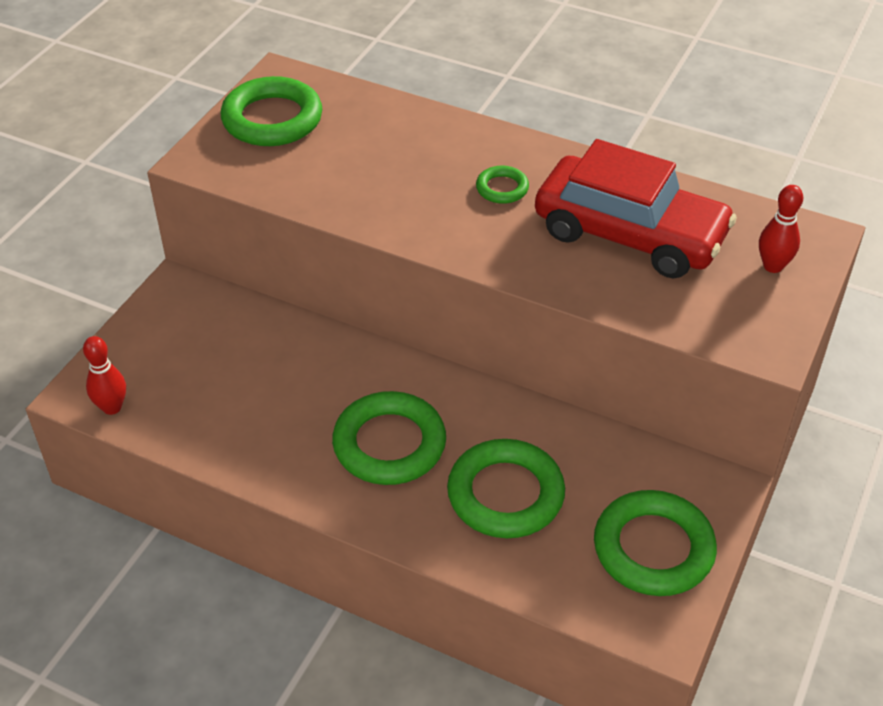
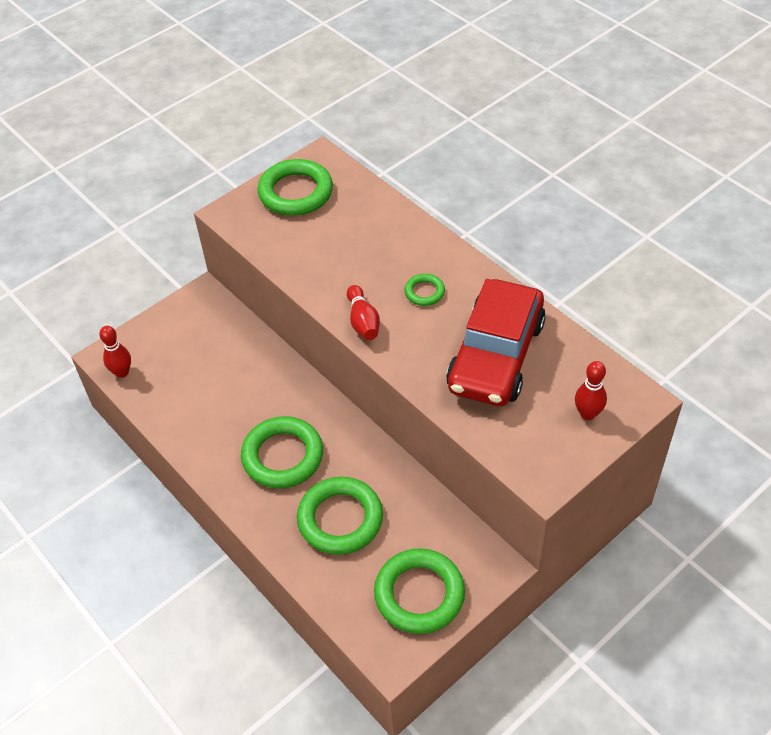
camera: 25 degrees right, 5 degrees up
(446, 238) = (363, 321): none -> red bowling pin
(630, 234) = (496, 355): red car -> red car turned 60 degrees clockwise

